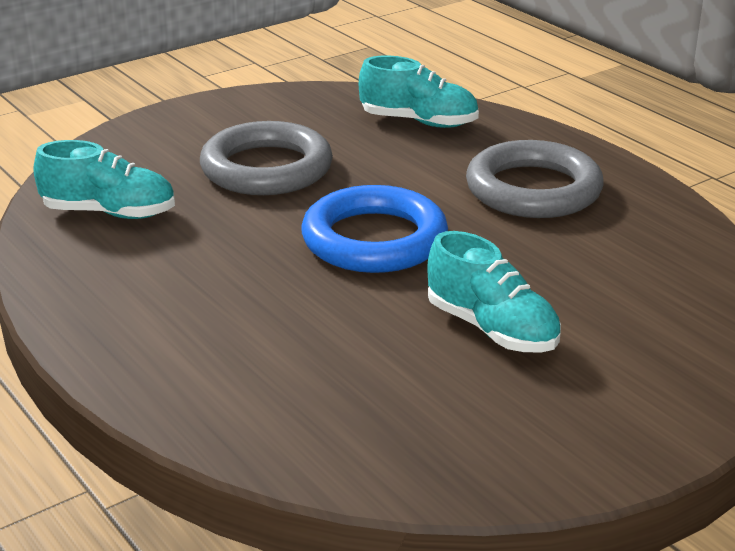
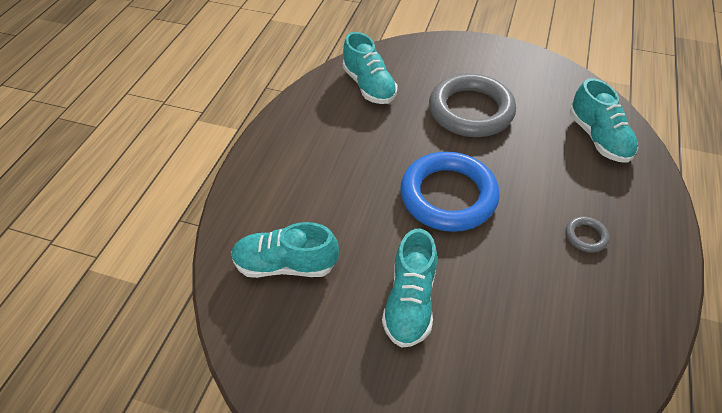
camera: 55 degrees right, 20 degrees up
(326, 398) = (286, 264): none -> turquoise shoe
(533, 189) = (585, 236): grey ring -> grey ring, size x0.41

